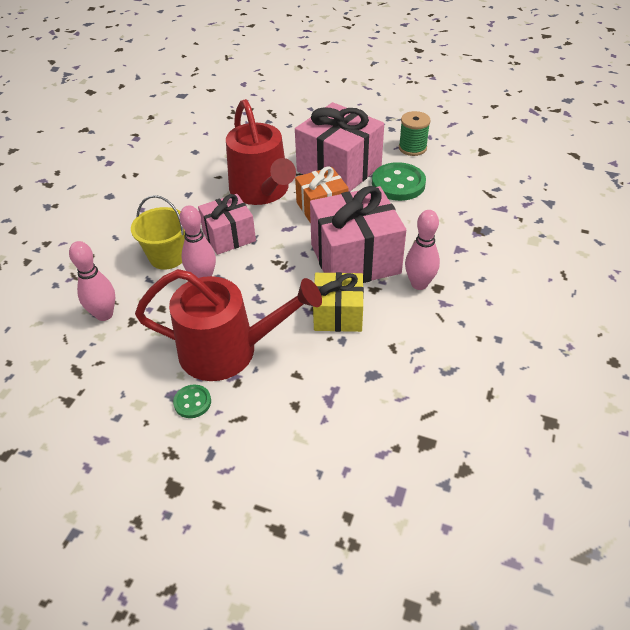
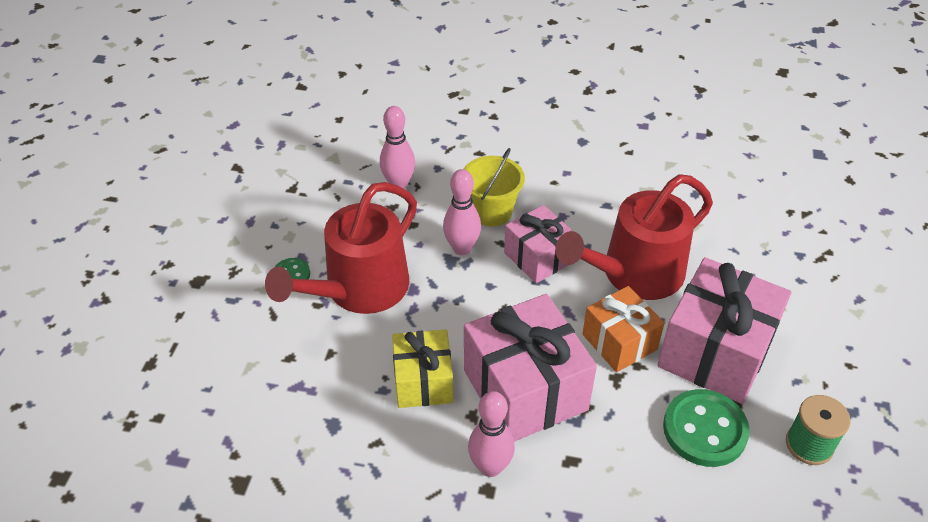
camera: 80 degrees right, 0 degrees up
(228, 350) = (359, 289): red watering can -> red watering can turned 45 degrees clockwise

